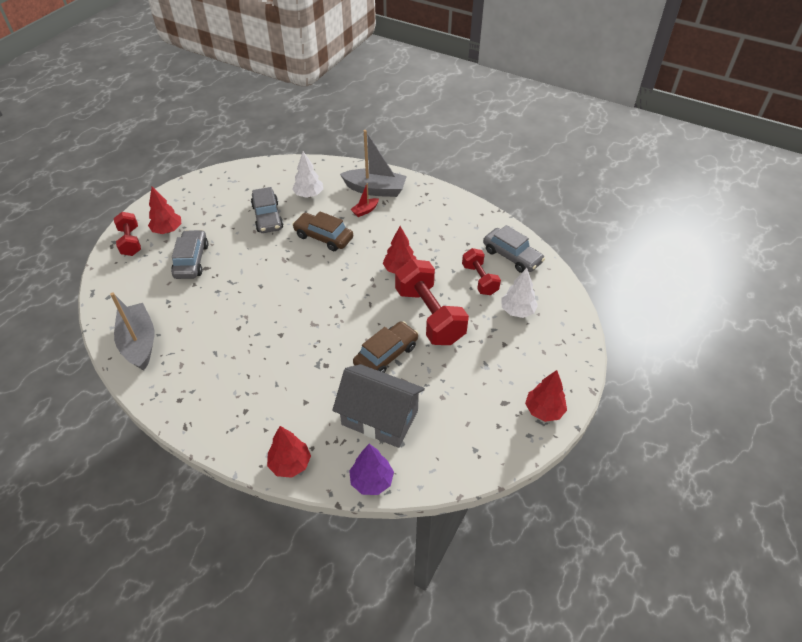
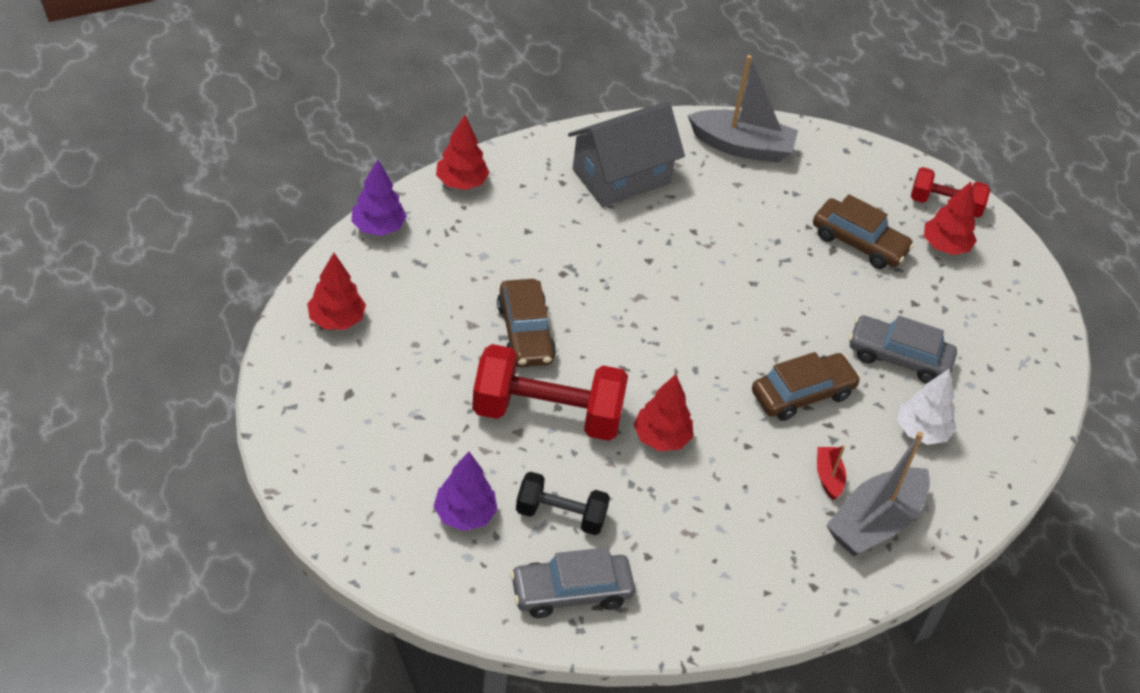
camera: 120 degrees right, 0 degrees up
(191, 260) = (859, 243): grey car -> brown car
(380, 417) = (444, 276): grey house -> grey house (621, 176)
(479, 279) = (561, 515): red dumbbell -> black dumbbell
(517, 311) = (465, 514): white tree -> purple tree
(544, 410) = (300, 421): red tree -> red tree (337, 319)

